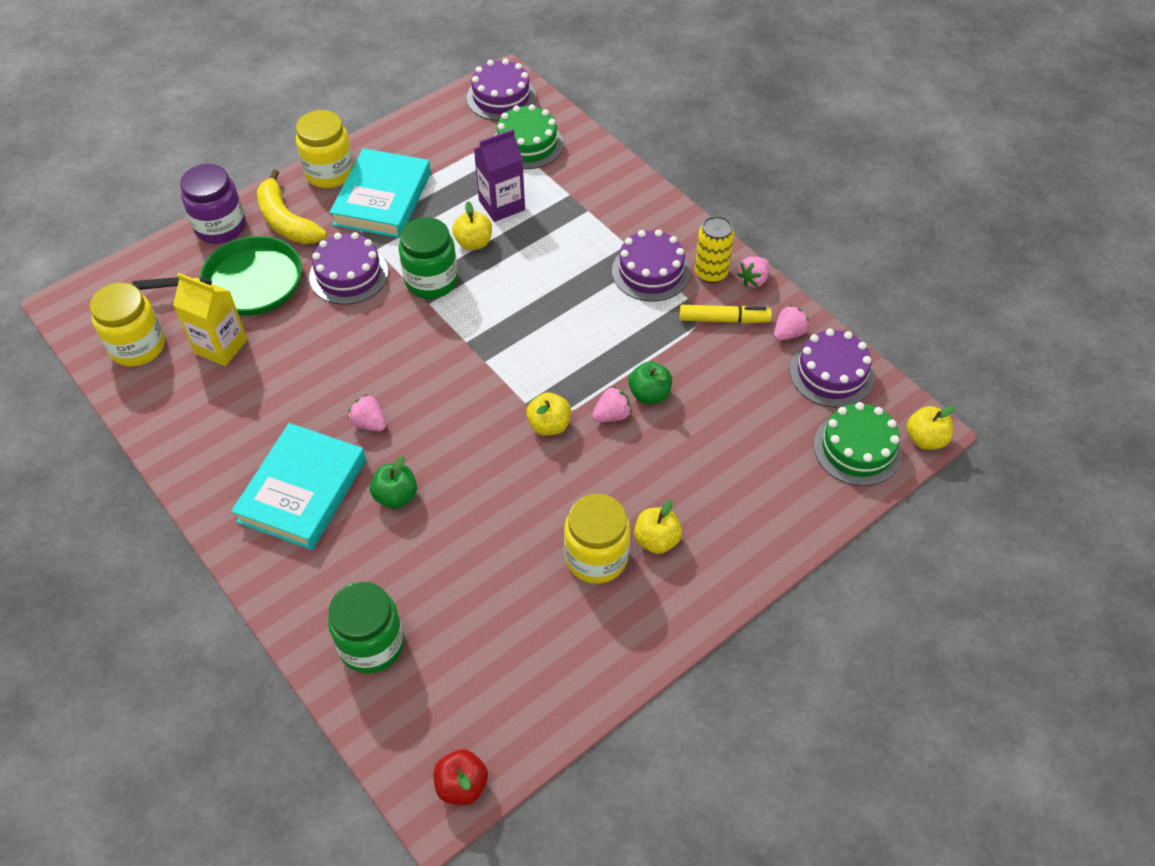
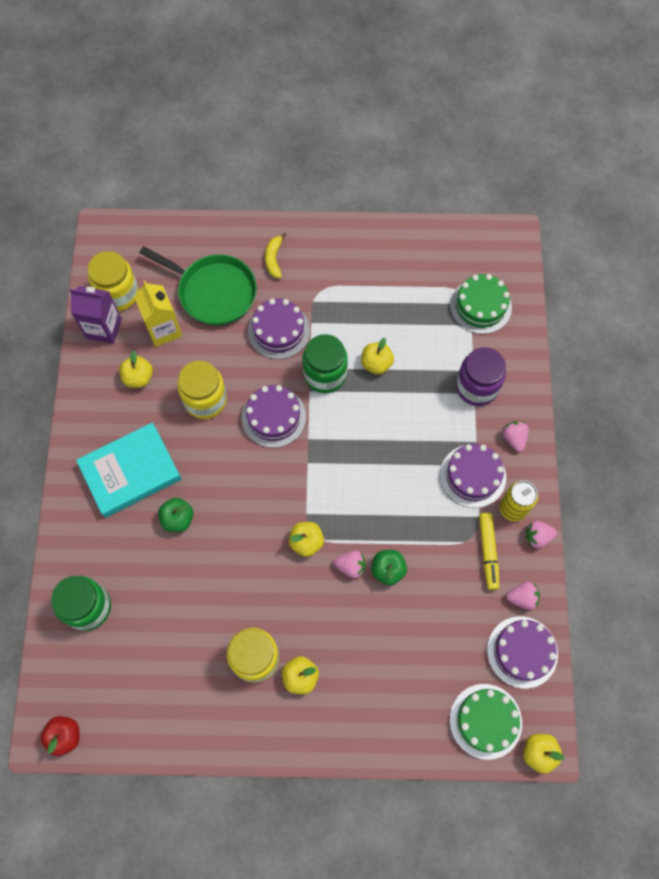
camera: 40 degrees right, 15 degrees up
(220, 227) = (231, 234): purple jar -> purple jar (477, 387)
(231, 404) = (138, 378): none -> yellow apple
(286, 221) = (274, 259): yellow banana -> yellow banana, size x0.58
(330, 173) = (331, 237): yellow jar -> yellow jar (205, 400)
(369, 423) = (203, 454): pink strawberry -> pink strawberry (514, 438)
(382, 199) = (347, 284): turquoise book -> none
(501, 97) = (497, 251): purple cake -> purple cake (273, 417)
(501, 205) = (420, 346): purple carton -> purple carton (104, 328)
(724, 319) = (488, 552): yellow marker -> yellow marker turned 45 degrees clockwise

